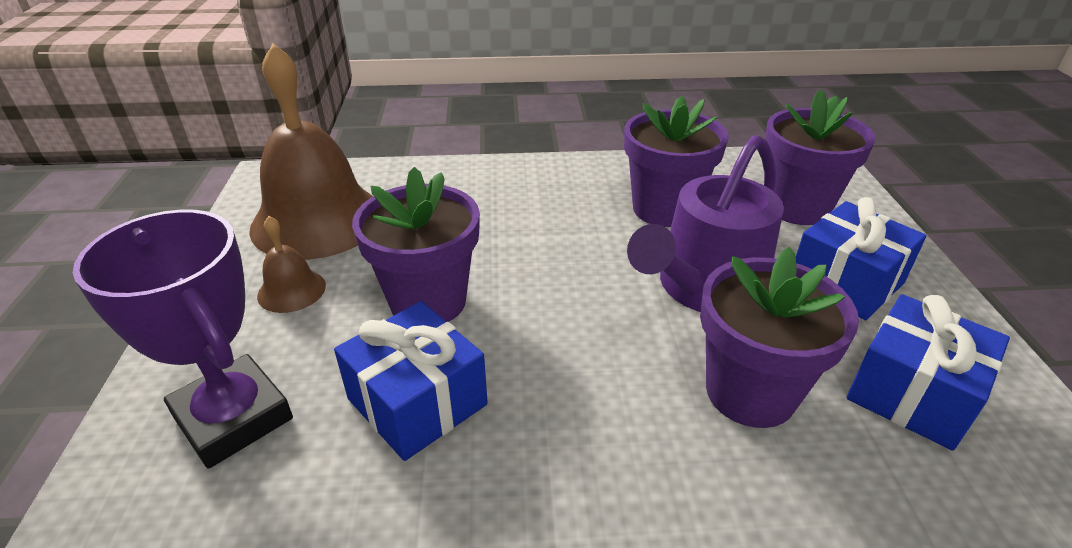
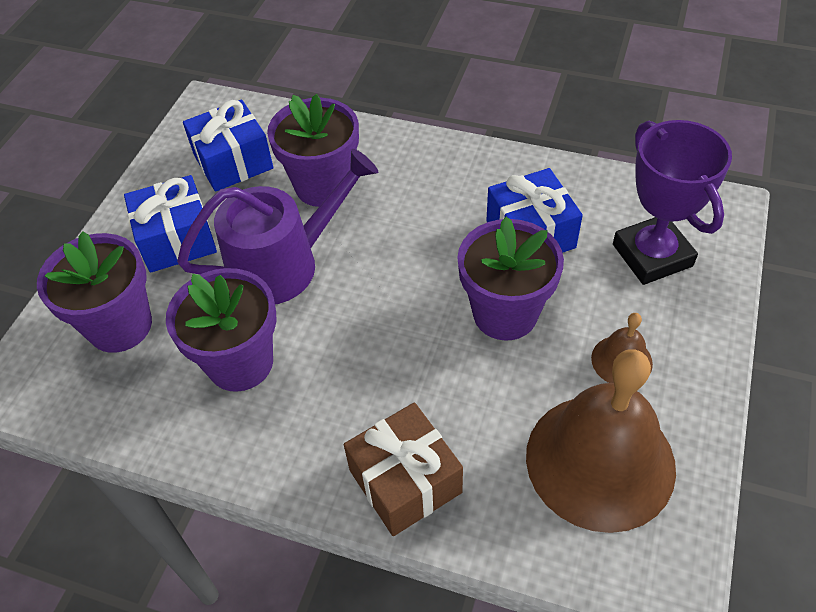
camera: 155 degrees left, 15 degrees up
(476, 180) = (405, 481): none -> brown gift

